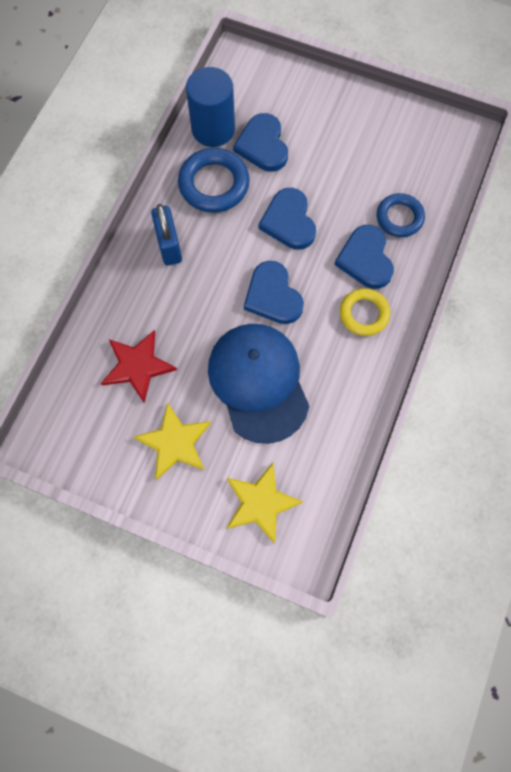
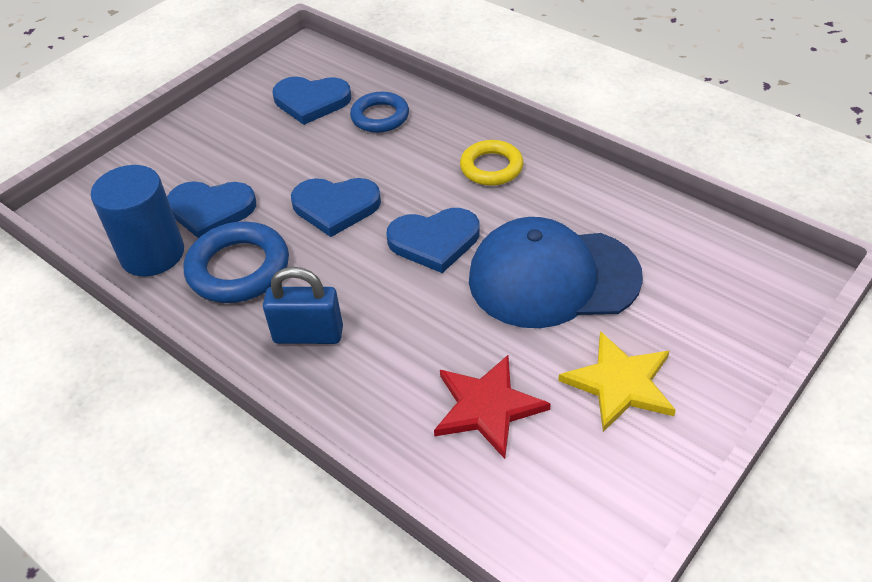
camera: 70 degrees left, 25 degrees down
(260, 503) = (723, 307): yellow star -> none
(365, 259) = (420, 152): blue heart -> blue heart (311, 101)

